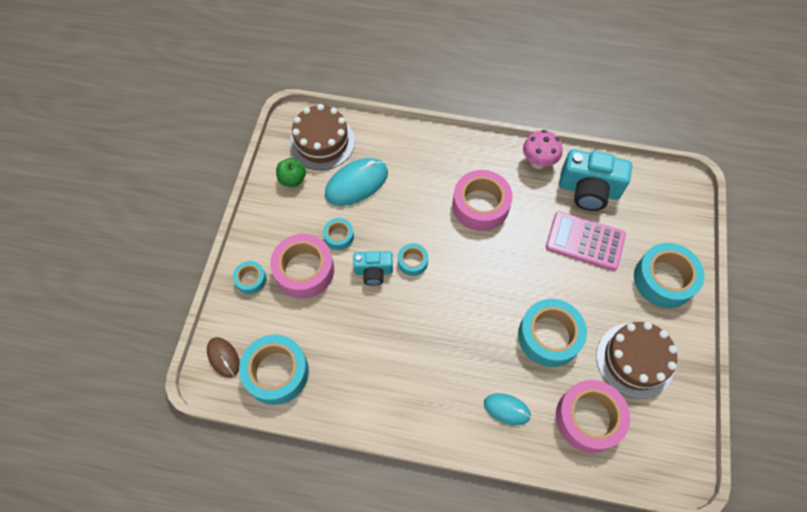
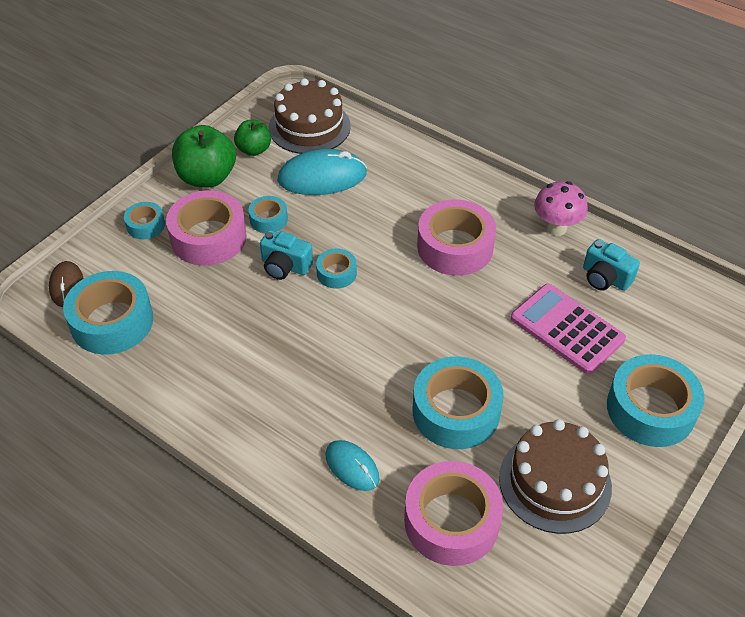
camera: 25 degrees right, 15 degrees down
(272, 218) = (207, 177): none -> green apple
(588, 190) = (605, 278): turquoise camera -> turquoise camera, size x0.59

